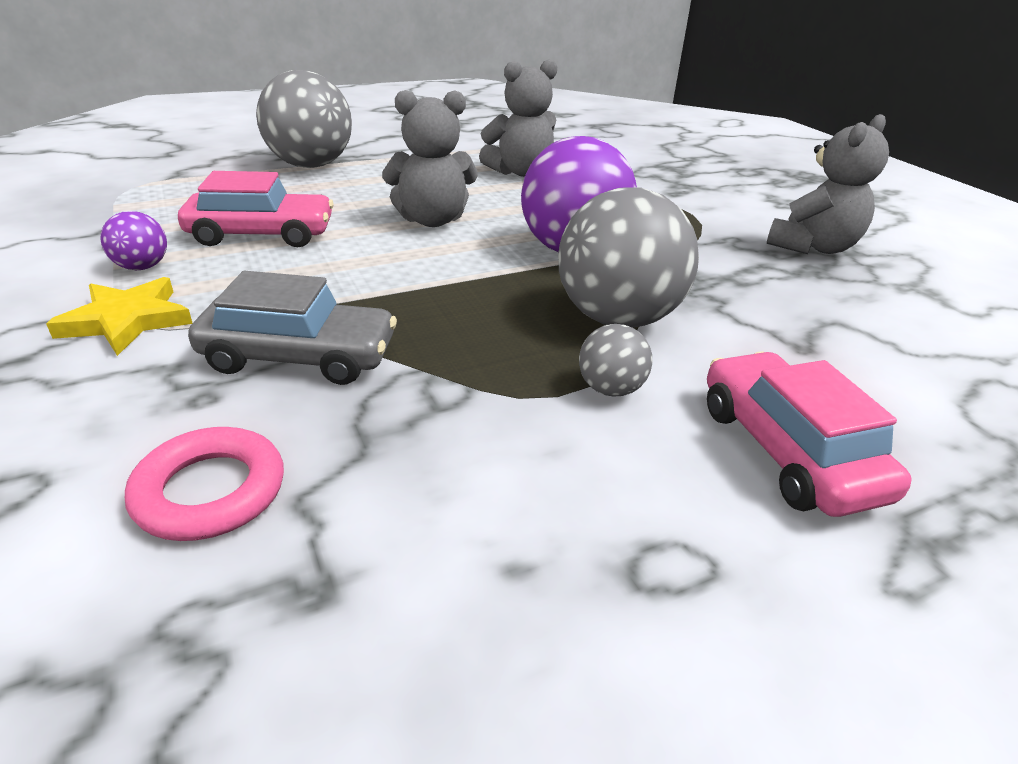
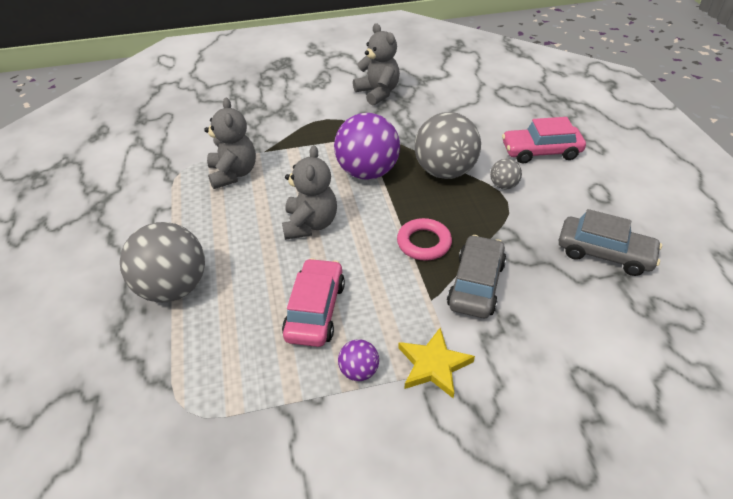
camera: 75 degrees left, 10 degrees up
(210, 491) = (578, 309): pink ring -> pink ring (424, 243)
(402, 556) = (604, 253): none -> grey car

